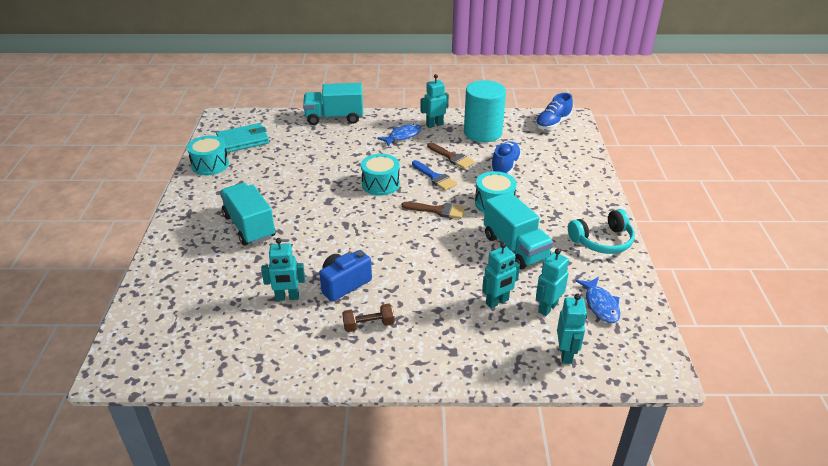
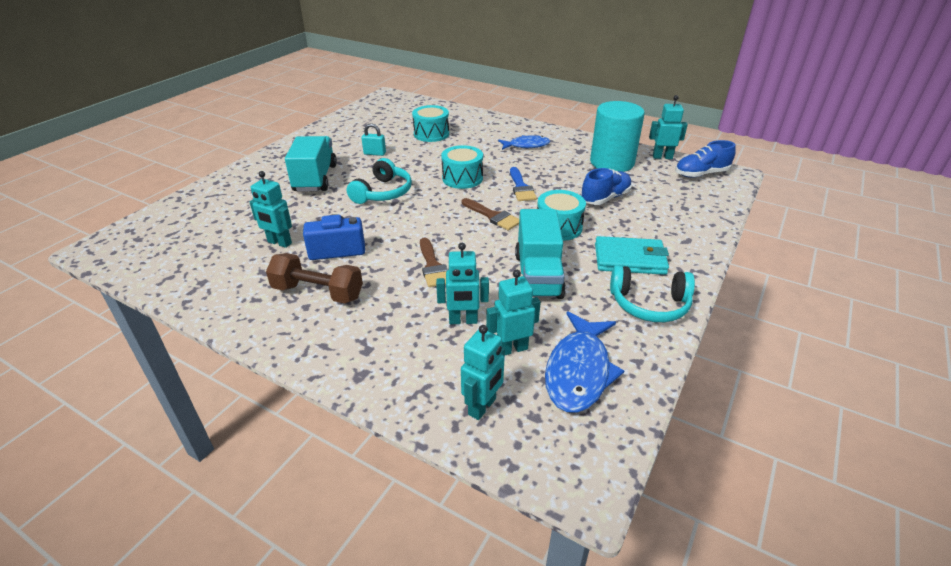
camera: 30 degrees right, 0 degrees up
(210, 165) = (339, 126): turquoise drum -> turquoise drum (431, 134)
(243, 141) = (384, 115): turquoise wallet -> turquoise wallet (630, 259)
(278, 184) = (374, 153): none -> turquoise padlock
(327, 220) = (383, 192): none -> turquoise headphones
(334, 118) = (479, 117): turquoise truck -> none
(368, 325) = (318, 292): brown dumbbell -> brown dumbbell, size x1.58
(434, 125) = (568, 144): turquoise robot -> turquoise robot (662, 157)
(452, 157) = (557, 175): brown brush -> brown brush (433, 266)
(600, 305) = (579, 371): blue fish -> blue fish, size x1.56

